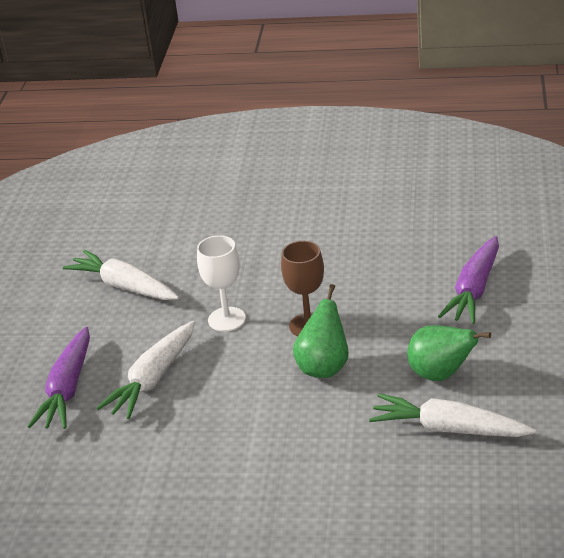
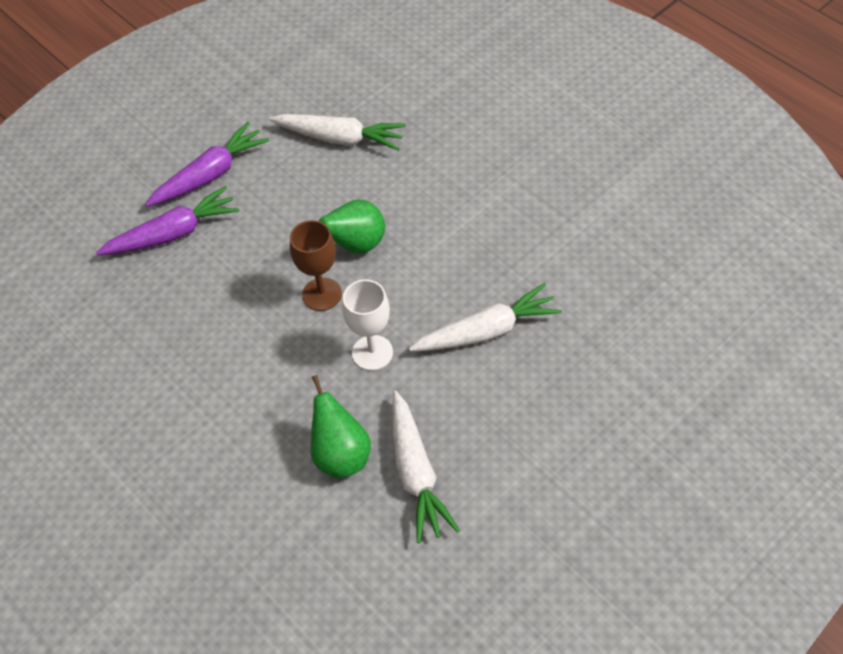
camera: 140 degrees left, 20 degrees up
(67, 389) = (562, 374): purple carrot -> purple carrot (210, 174)
(441, 375) = (292, 180): green pear -> green pear (341, 455)
(448, 429) = (340, 138): white carrot -> white carrot turned 45 degrees counterclockwise

